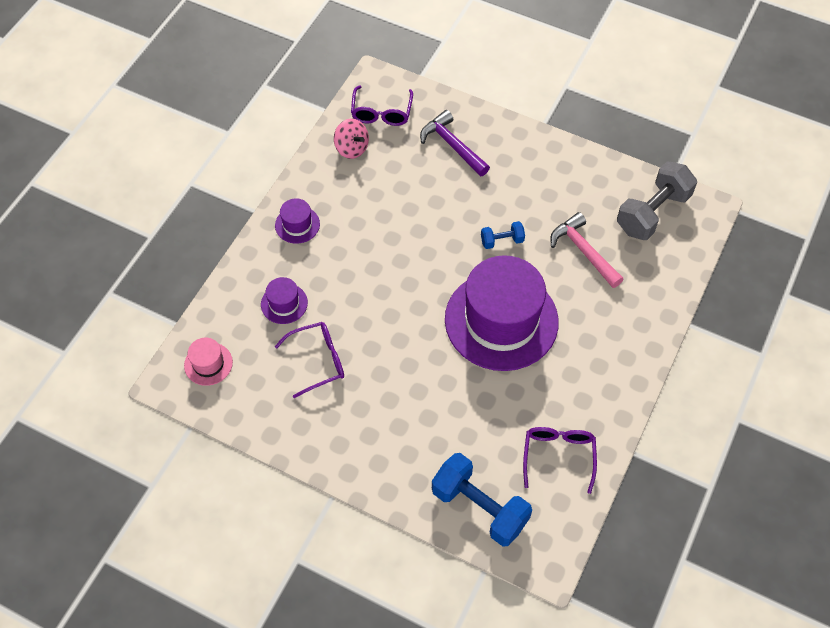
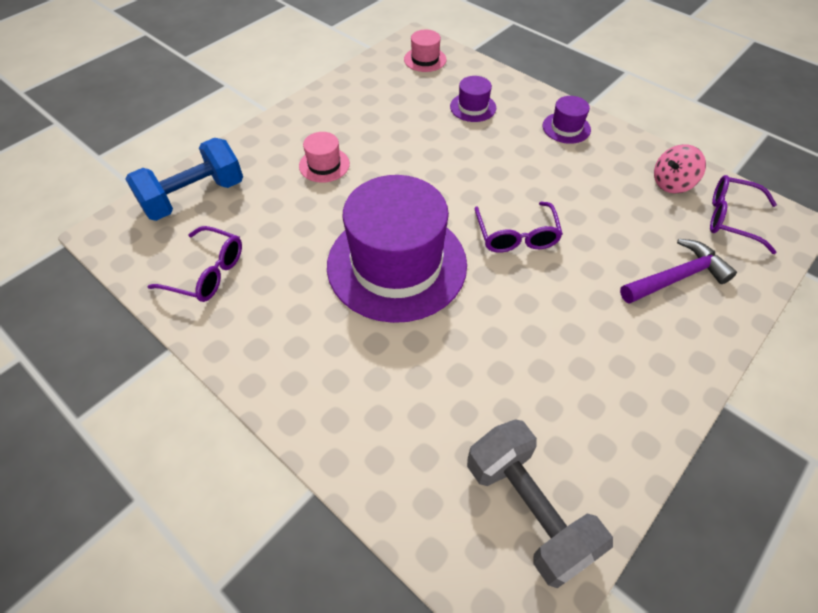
camera: 105 degrees right, 5 degrees down
(318, 361) = (402, 119): purple glasses -> purple glasses (516, 236)
(403, 410) = (324, 165): none -> pink hat
(502, 241) = (511, 293): blue dumbbell -> none
(583, 251) = (475, 382): pink hammer -> none

